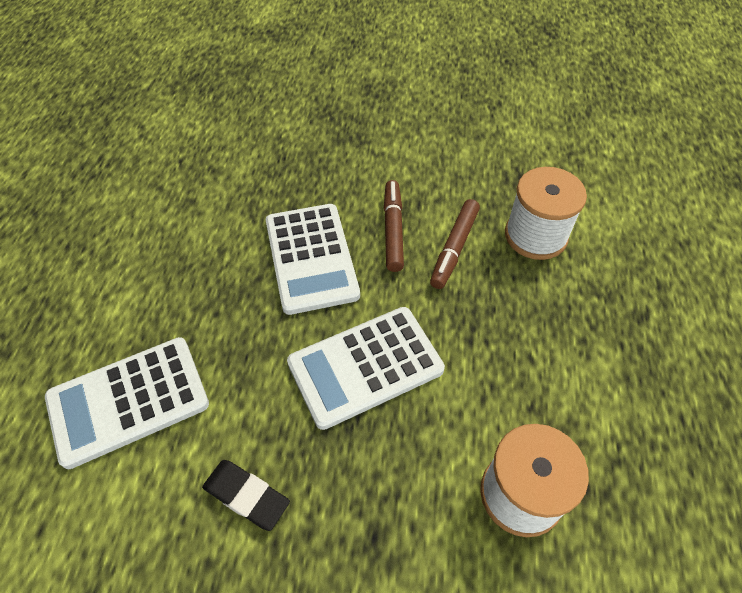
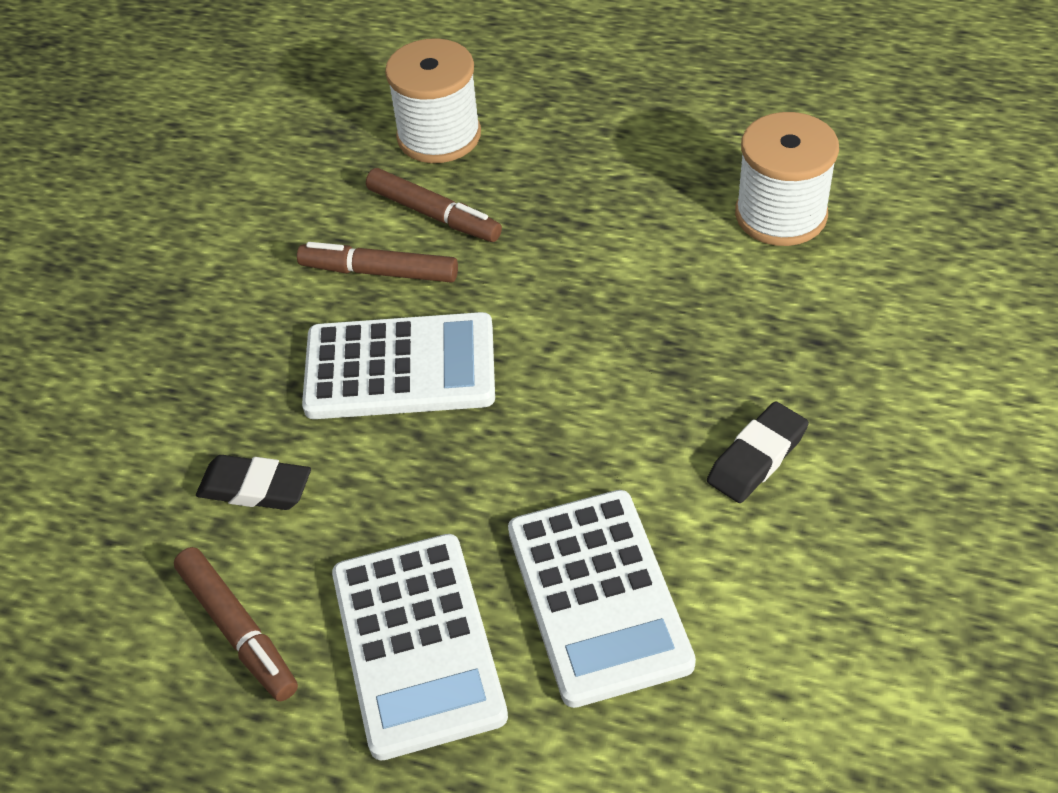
camera: 75 degrees left, 5 degrees down
(120, 226) = (238, 630): none -> brown marker
(214, 210) = (255, 488): none -> black eraser
(365, 366) = (597, 326): white calculator -> white calculator (417, 644)

